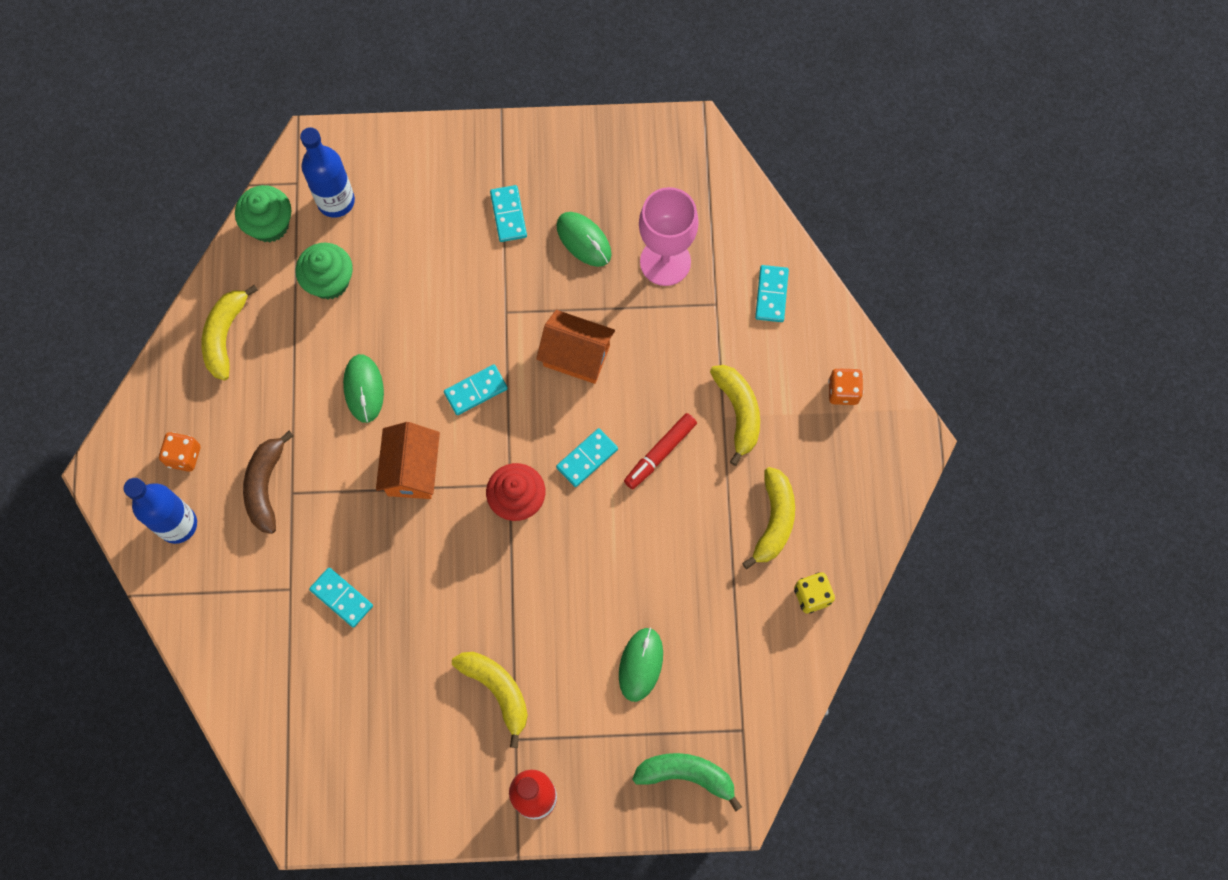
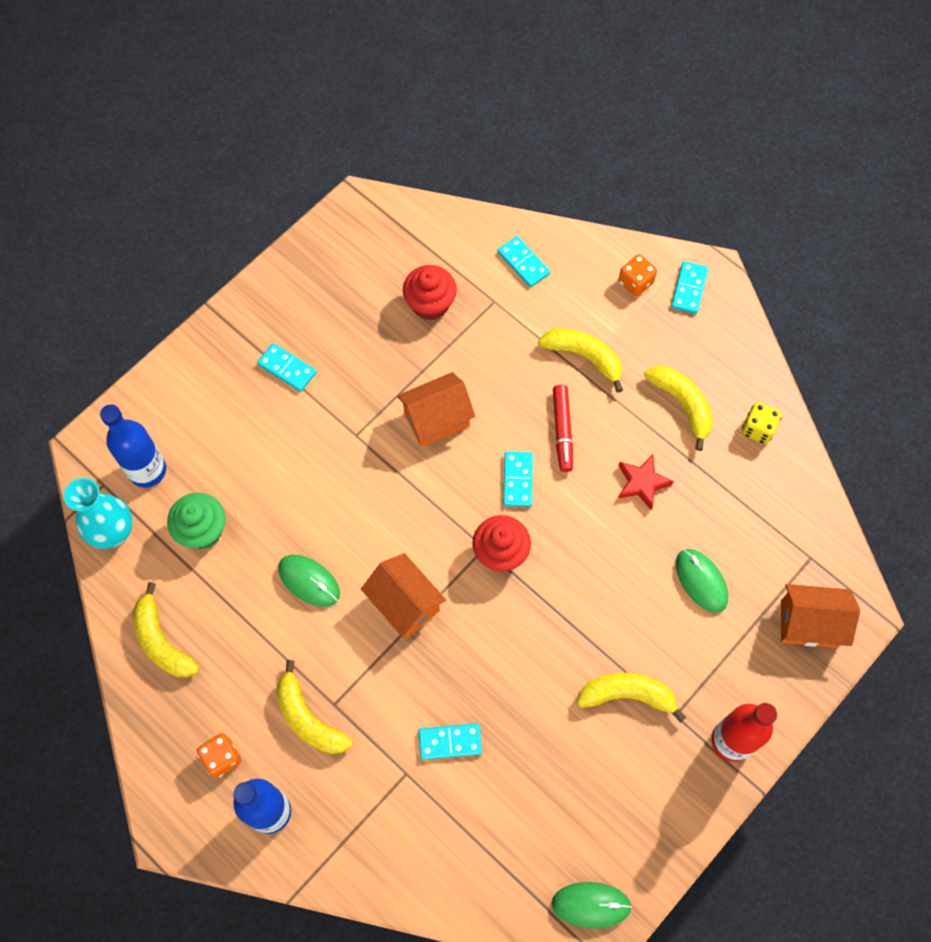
camera: 45 degrees left, 5 degrees down
(265, 486) = (309, 718): brown banana -> yellow banana
(269, 225) = (113, 532): green cupcake -> turquoise vase
(476, 391) = (392, 507): turquoise domino -> turquoise domino (689, 289)
(584, 240) = (359, 339): green mouse -> green mouse (591, 905)
(665, 262) = (430, 304): pink goblet -> red cupcake
(676, 550) = (642, 483): none -> red star
(686, 775) = (809, 623): green banana -> orange house

